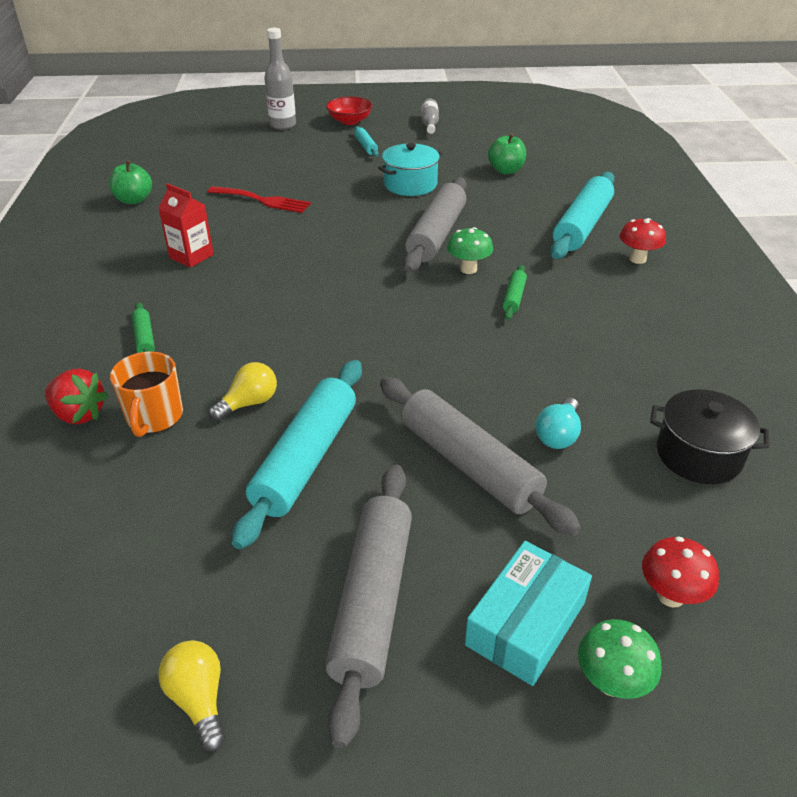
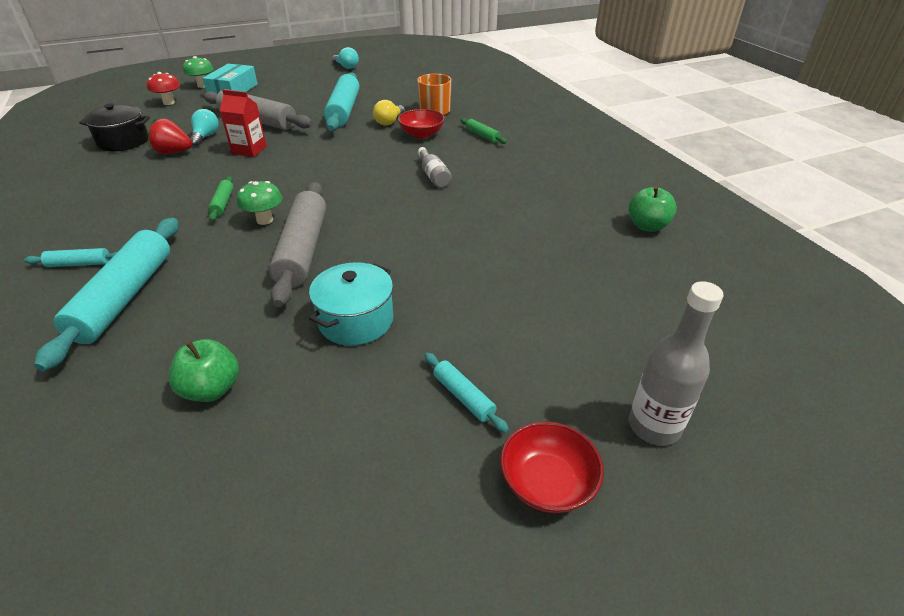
camera: 160 degrees right, 0 degrees up
(79, 414) = (474, 106): red strawberry -> red strawberry (173, 152)
(191, 256) = (517, 186): red carton -> red carton (249, 150)
(199, 699) = (346, 67): yellow light bulb -> turquoise light bulb
(222, 362) = (422, 134): none -> red bowl
(263, 200) = (517, 254): red fork -> none
(372, 601) = (295, 86): grey rolling pin -> none
(429, 124) = (376, 523): grey bottle -> grey bottle (433, 175)
(637, 259) = (79, 264): red mushroom -> turquoise rolling pin

